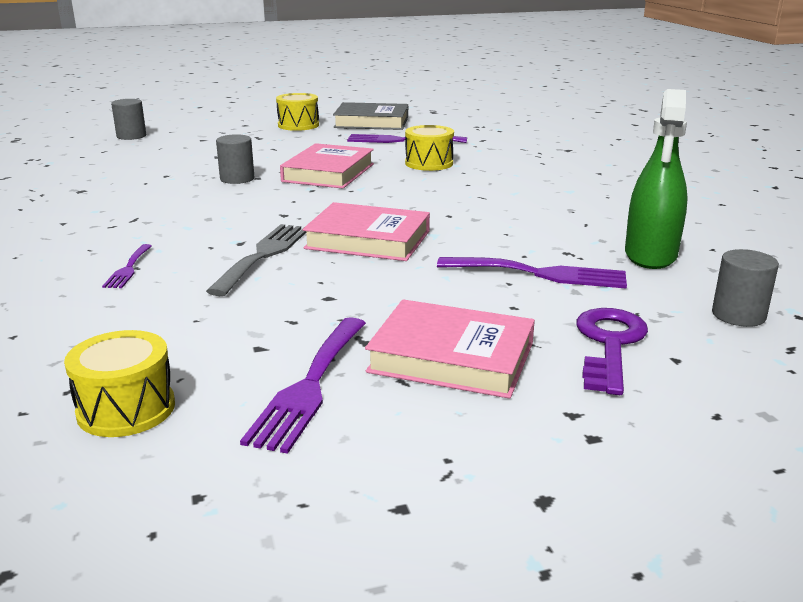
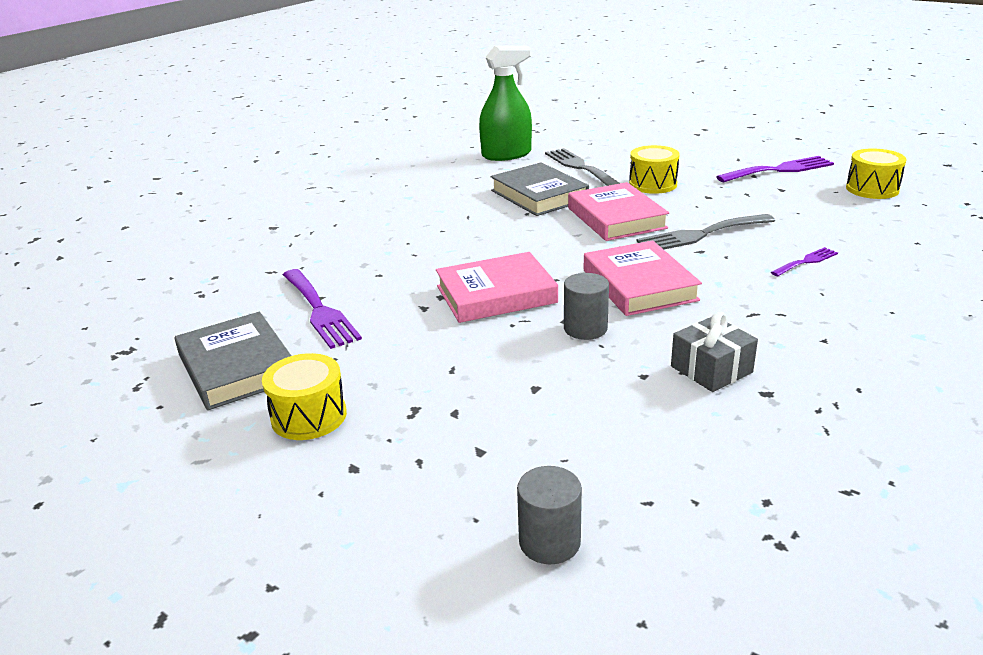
camera: 125 degrees left, 5 degrees up
(128, 188) = (711, 369): none -> grey gift
(429, 163) = (398, 264): yellow drum -> yellow drum (652, 184)
(452, 357) = (702, 158): pink book -> pink book (639, 285)
(485, 231) = (539, 195): none -> grey book
(540, 274) = (580, 167): purple fork -> grey fork
(609, 345) = (632, 140): purple key -> none
(738, 315) = (556, 130): grey cylinder -> none

